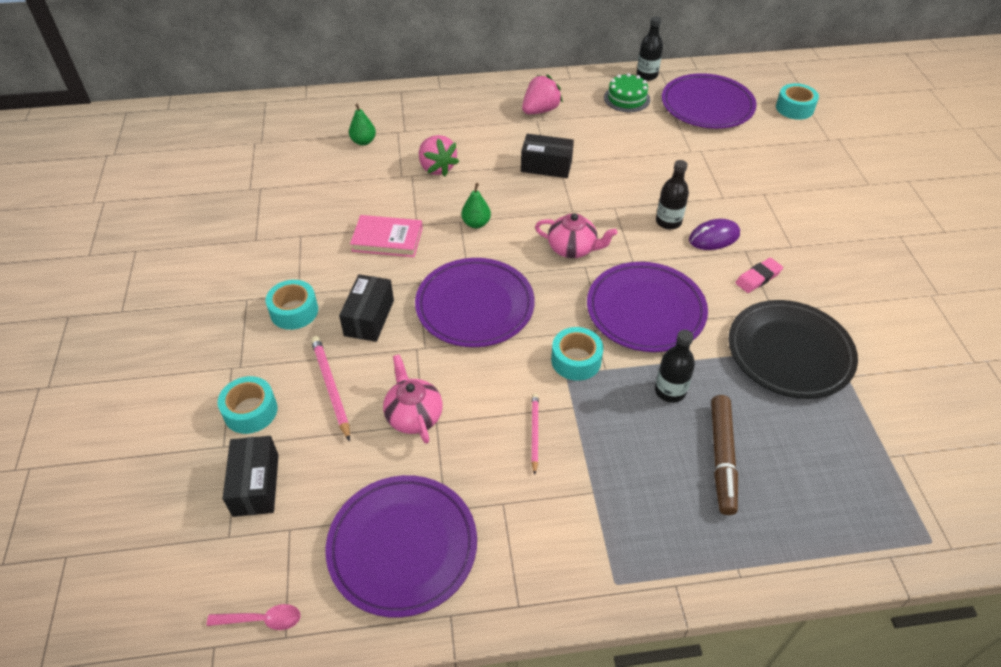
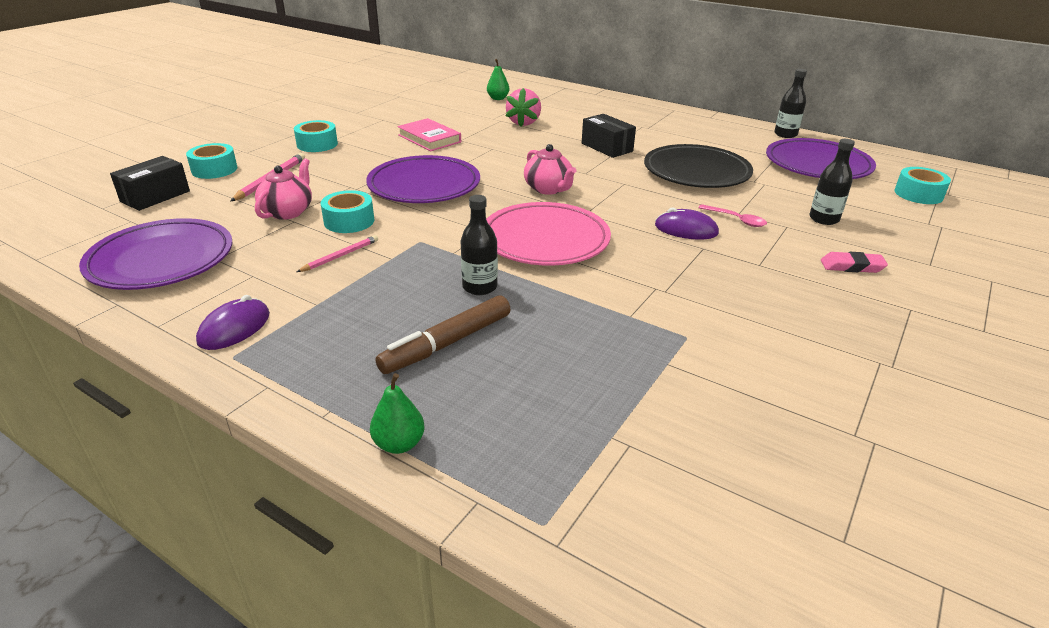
camera: 40 degrees right, 15 degrees down
(261, 620) = (42, 246): pink spoon -> pink spoon (736, 220)
(369, 318) = (351, 163): black box -> none
(476, 223) = (501, 153): green pear -> green pear (399, 444)
(540, 110) = (654, 123): pink strawberry -> none
(575, 560) = (234, 328): none -> purple mouse
(576, 360) = (440, 238): turquoise tape -> turquoise tape (349, 221)
(626, 98) = (743, 139): green cake -> none
(645, 311) = (545, 240): purple plate -> pink plate
(668, 222) = (658, 206): black bottle -> black bottle (824, 219)
(758, 278) = (686, 267): pink eraser -> pink eraser (852, 266)
(789, 352) = (633, 320): black plate -> black plate (696, 172)

